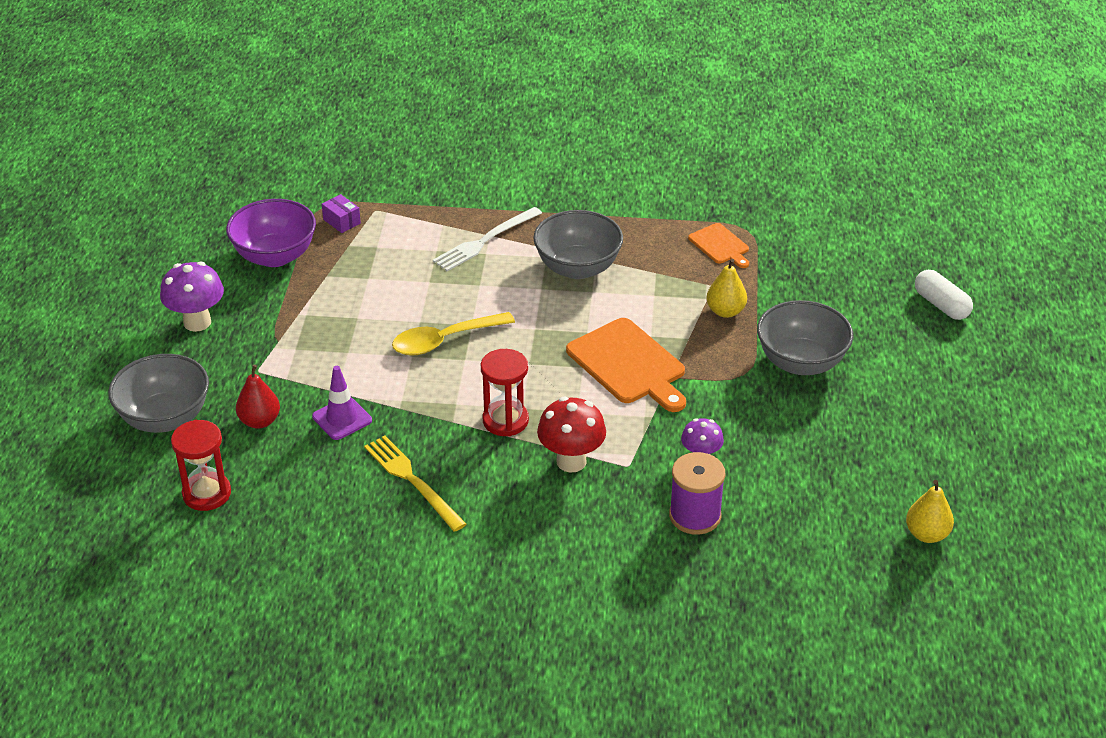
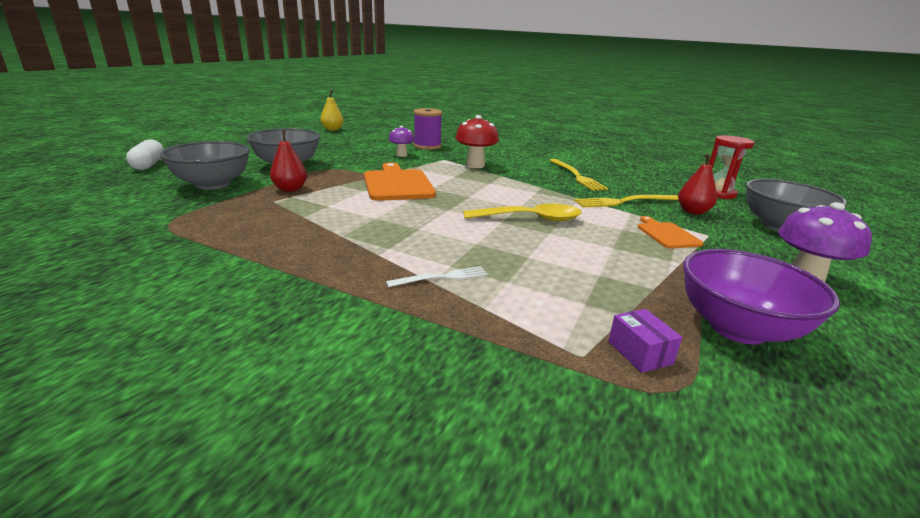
camera: 160 degrees left, 15 degrees down
(342, 418) = (625, 202): purple traffic cone -> yellow fork
(485, 241) = (441, 277): white fork -> white fork, size x0.60
(505, 420) = (505, 182): red hourglass -> none
(578, 268) = (367, 234): grey bowl -> grey bowl (213, 184)
(720, 245) = (215, 219): orange cutting board -> orange cutting board (666, 234)
(725, 311) = (290, 189): yellow pear -> red pear

